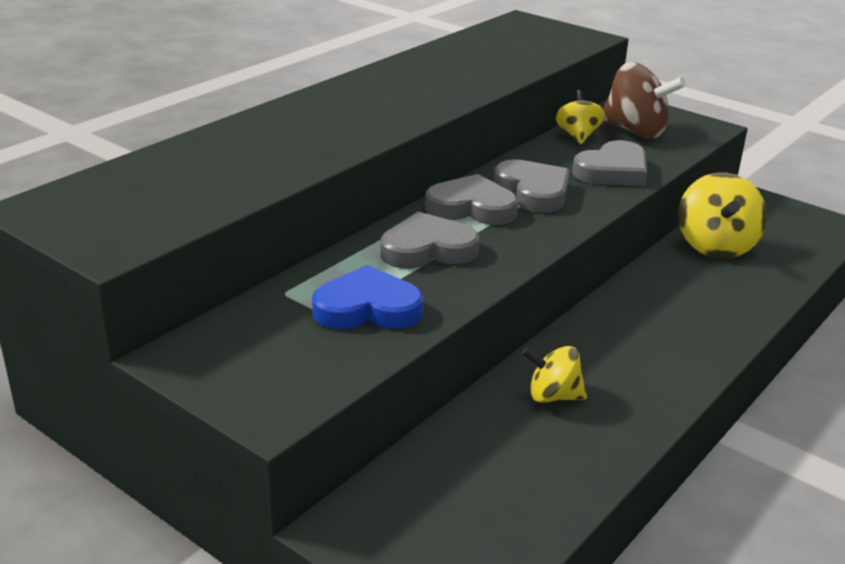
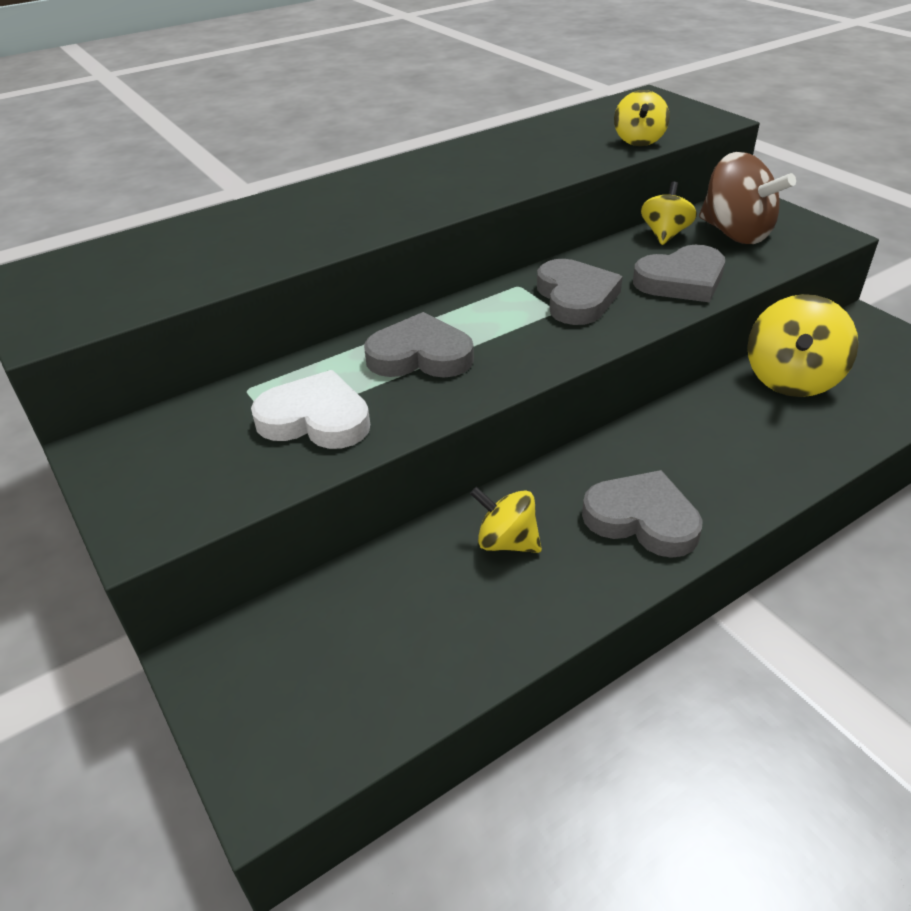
camera: 20 degrees right, 10 degrees up
(367, 308) = (315, 419): blue heart -> white heart
(471, 208) = (496, 311): grey heart -> grey heart (642, 519)
(539, 57) = (638, 141): none -> yellow spinning top

